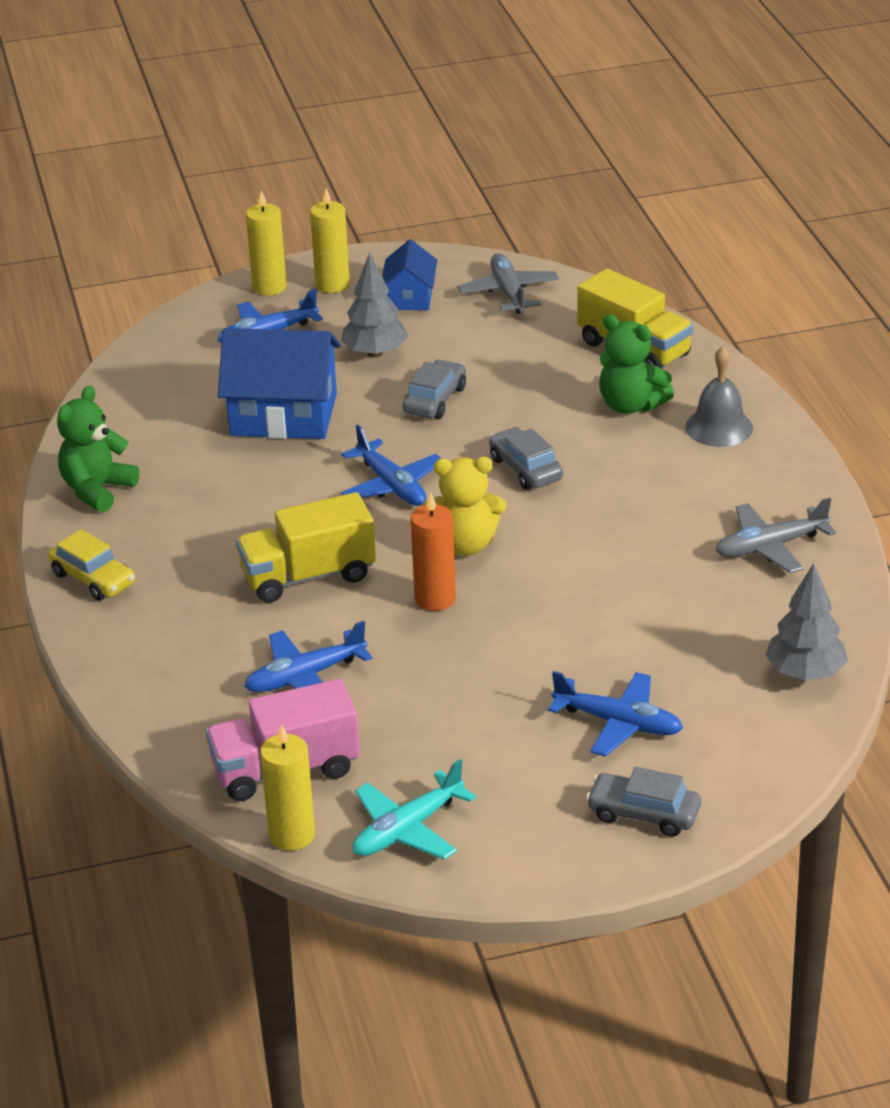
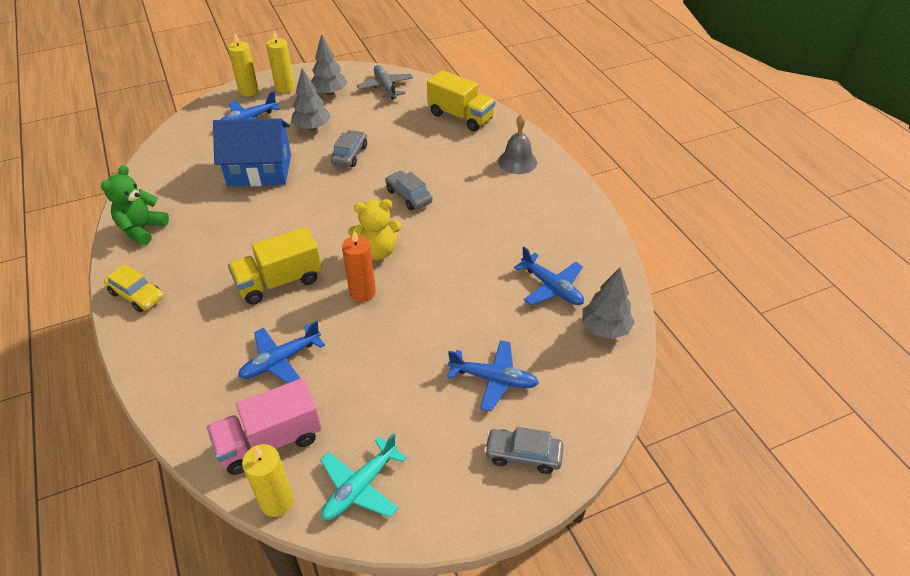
camera: 10 degrees left, 10 degrees up
(392, 485) = (328, 213): blue plane -> blue plane (552, 287)
(410, 297) = (330, 93): blue house -> grey tree
(630, 405) = (464, 151): green teddy bear -> none
(770, 547) = (563, 238): grey plane -> none

